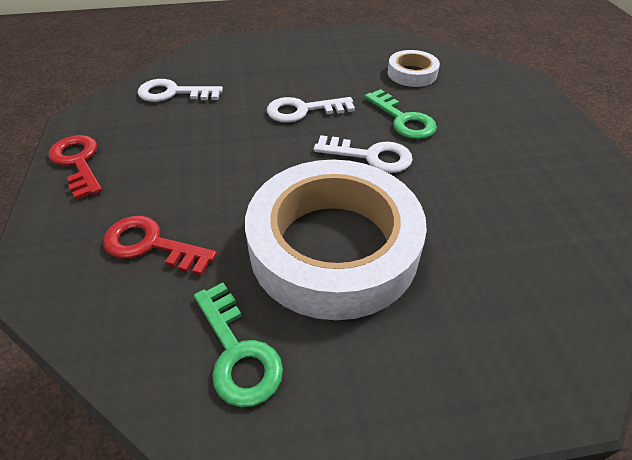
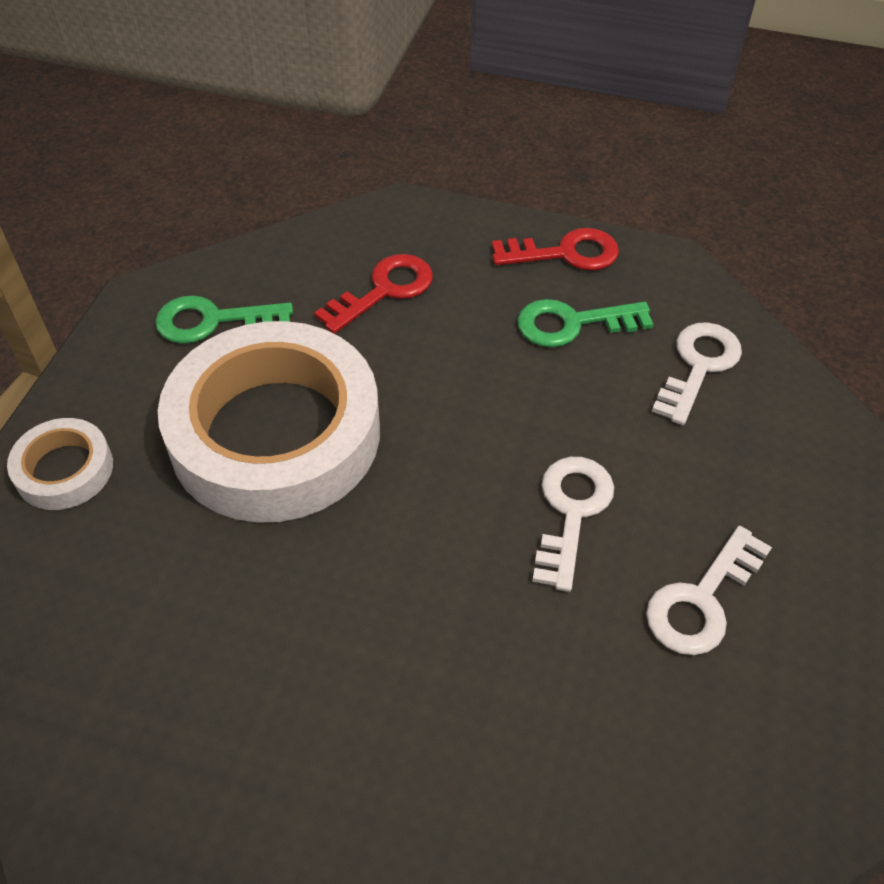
camera: 115 degrees right, 5 degrees up
(370, 156) = (407, 548): white key -> white key (702, 599)
(402, 119) = (474, 646): green key -> green key (573, 324)
(412, 73) = (623, 758): white tape -> white tape (64, 470)

